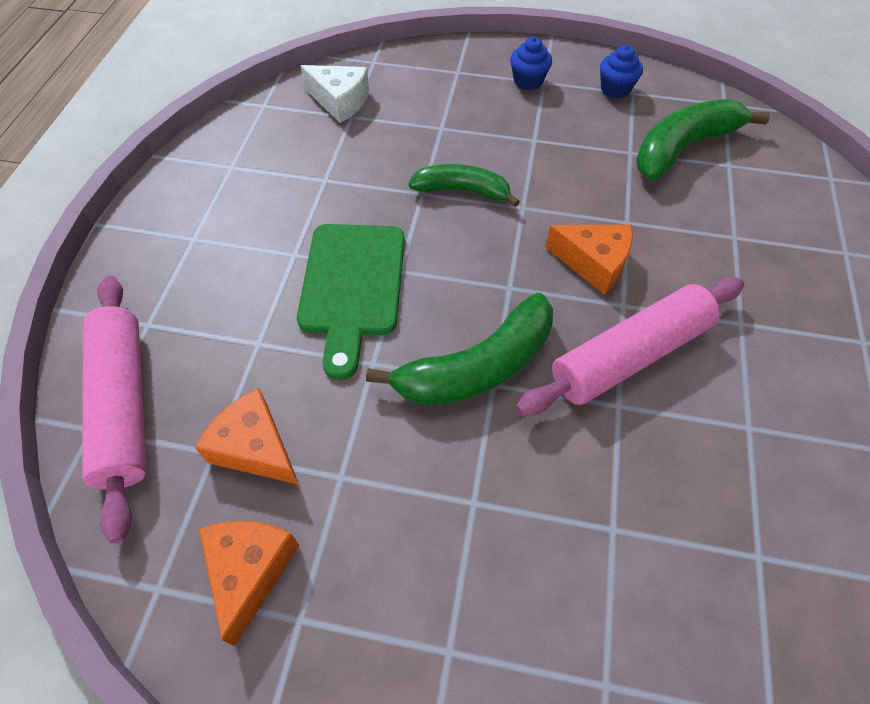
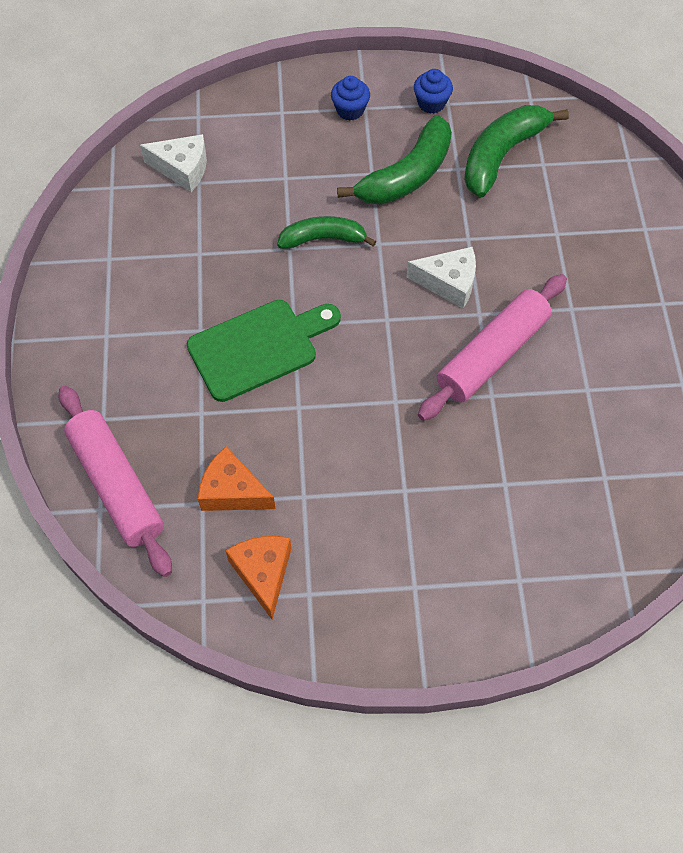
camera: 15 degrees left, 5 degrees up
(352, 286) = (259, 348): green cutting board -> green cutting board turned 105 degrees counterclockwise
(477, 367) = (379, 391): green banana -> green banana (406, 175)
(593, 263) = (448, 283): orange cheese -> white cheese

